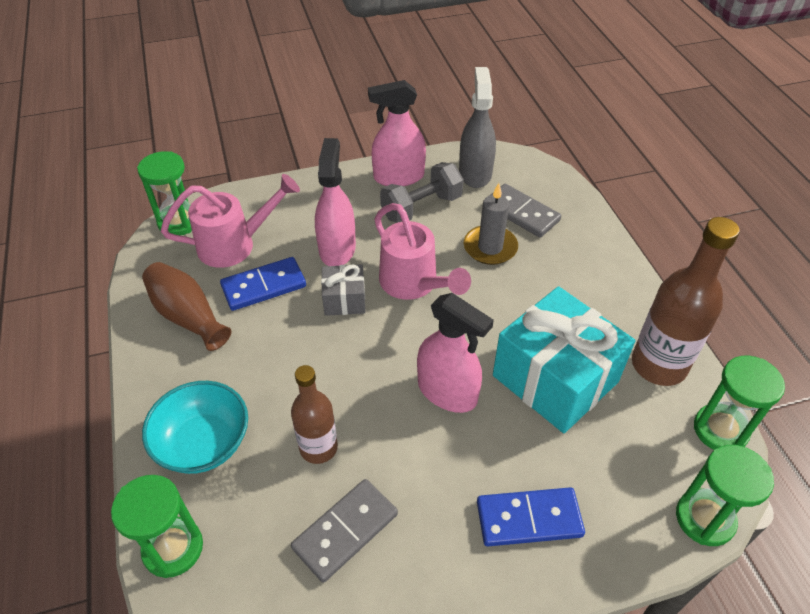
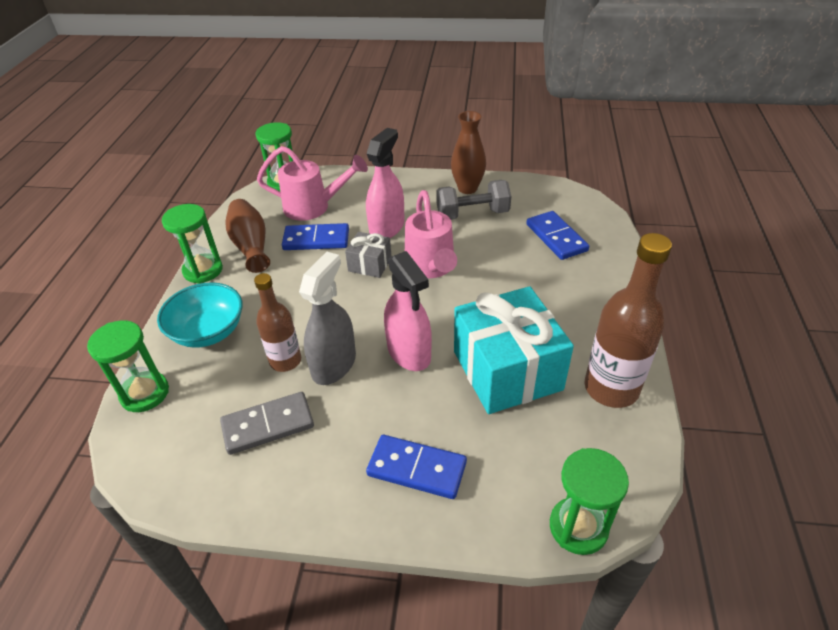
camera: 25 degrees right, 5 degrees down
(398, 177) = (467, 188): pink spray bottle -> brown vase
(475, 173) = (534, 199): grey spray bottle -> grey spray bottle (334, 364)
(490, 247) = (512, 257): grey candle -> none
(521, 213) = (556, 237): grey domino -> blue domino
(720, 430) = (640, 460): green hourglass -> green hourglass (203, 270)

